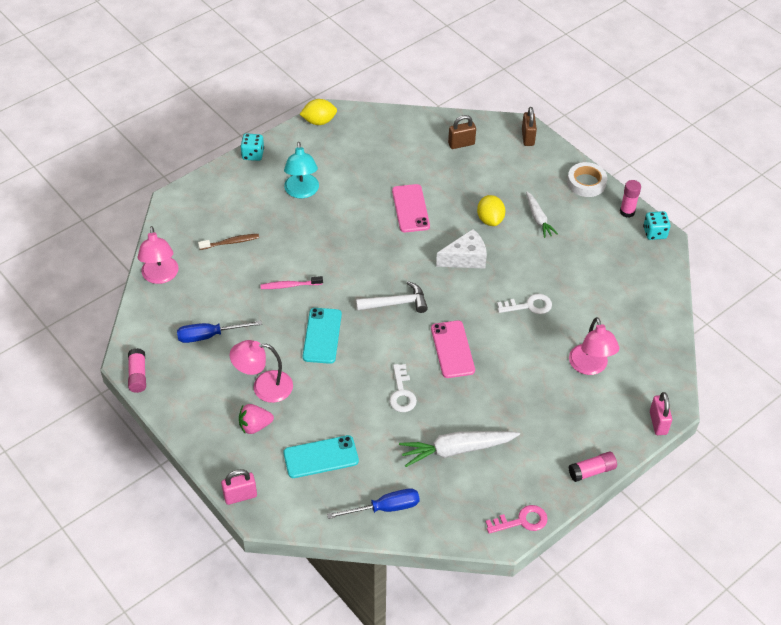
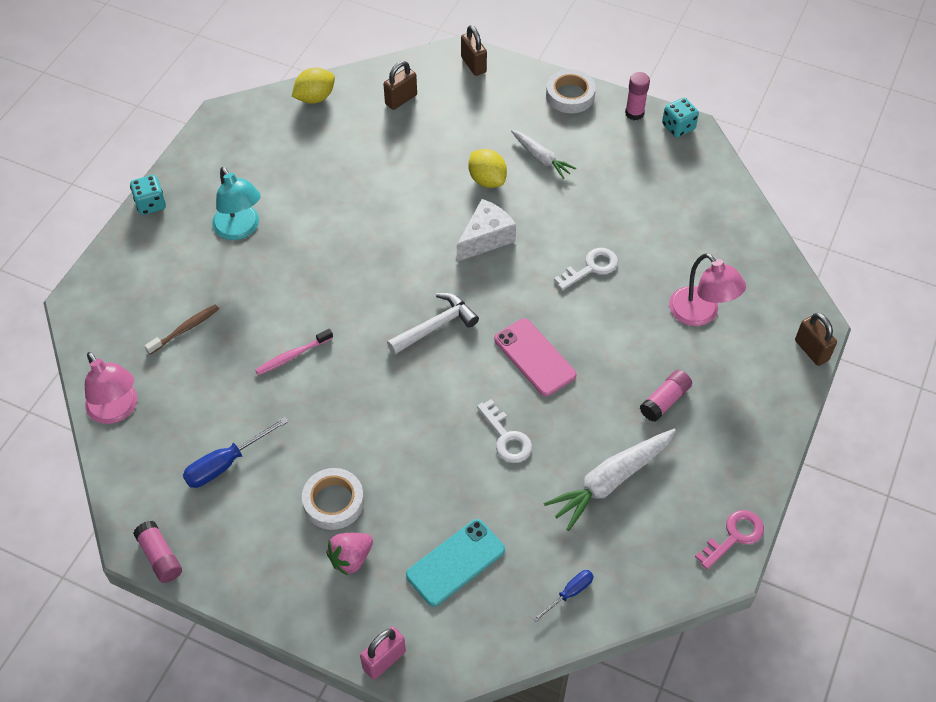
camera: 25 degrees left, 5 degrees up
(264, 387) = (333, 502): pink lamp -> white tape
(319, 121) = (212, 132): yellow lemon -> yellow lemon (315, 98)
(322, 336) = (369, 404): turquoise phone -> none
(385, 508) = (569, 593): blue screwdriver -> blue screwdriver, size x0.61
(410, 208) = (386, 201): pink phone -> none
(591, 471) = (775, 439): pink glue stick -> pink glue stick (664, 401)
(658, 423) = (811, 350): pink padlock -> brown padlock

